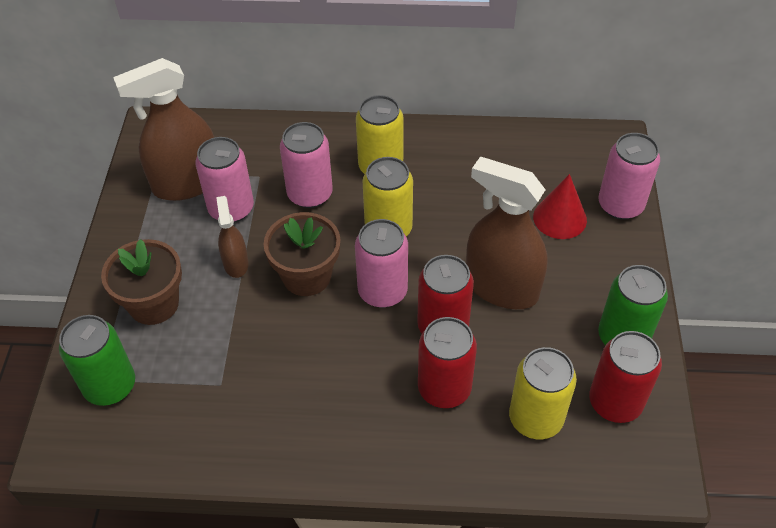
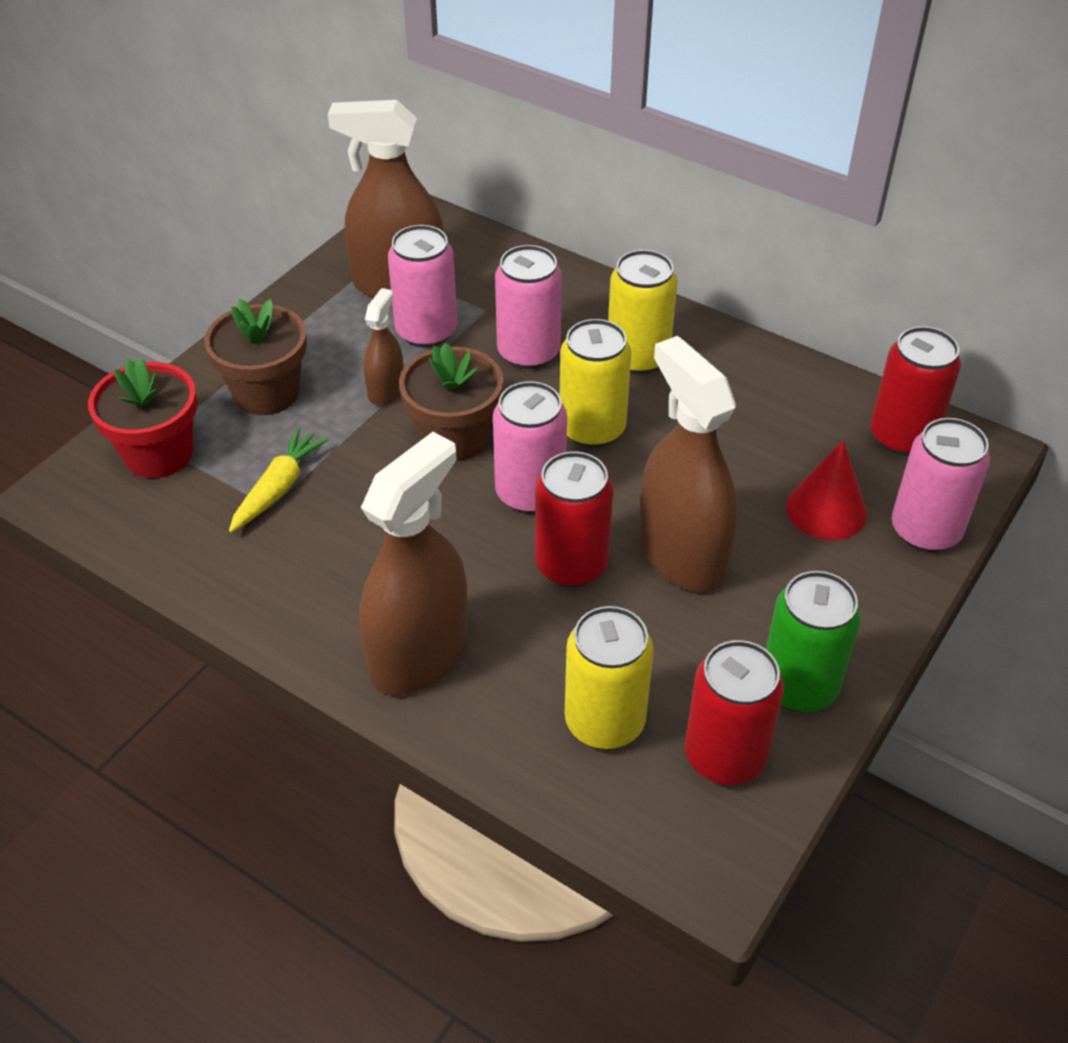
camera: 30 degrees right, 5 degrees down
(110, 386) = (158, 454): green can -> red flower pot
(216, 368) = (279, 488): none -> yellow carrot
(395, 435) = (419, 654): none -> brown spray bottle
(444, 388) = (518, 632): red can -> red can (902, 436)

